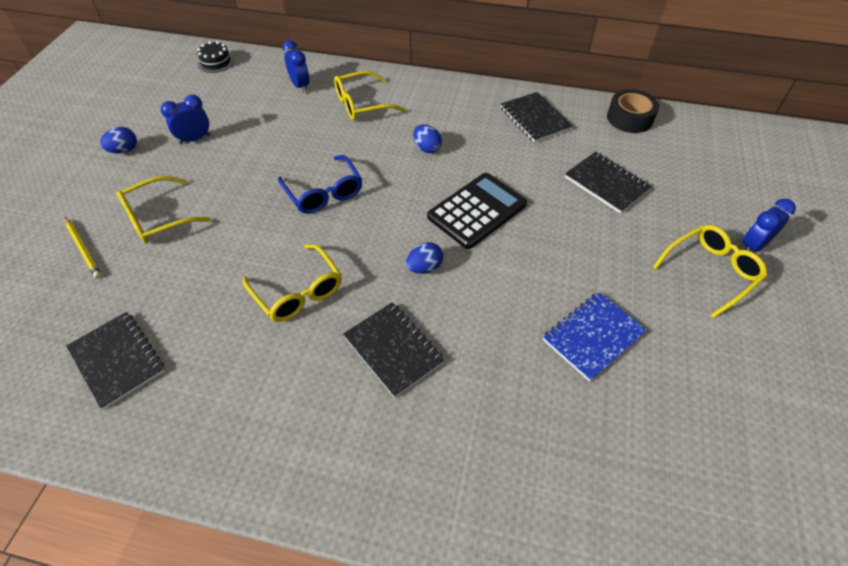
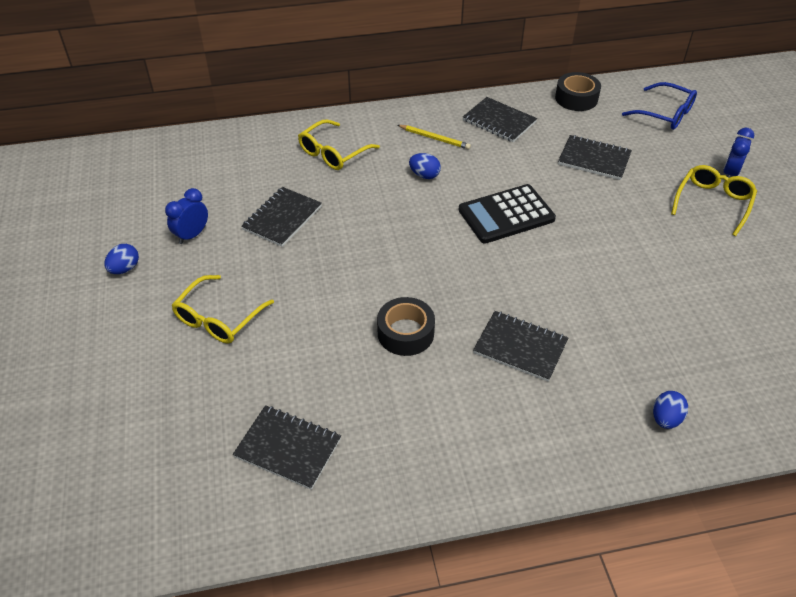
camera: 25 degrees left, 5 degrees down
(83, 249) = (166, 371): yellow pencil -> yellow pencil (434, 138)
(216, 62) = (148, 154): black cake -> none
(276, 148) = (282, 218): none -> black notebook
(298, 292) = (405, 333): yellow glasses -> black tape
(300, 86) = (258, 153): blue clock -> none
(324, 193) = (361, 243): blue glasses -> blue glasses (665, 114)
(424, 268) = (497, 275): blue egg -> blue egg (665, 419)
(477, 210) = (506, 215): black calculator -> black calculator turned 135 degrees counterclockwise
(593, 336) = (662, 280): blue notebook -> none

